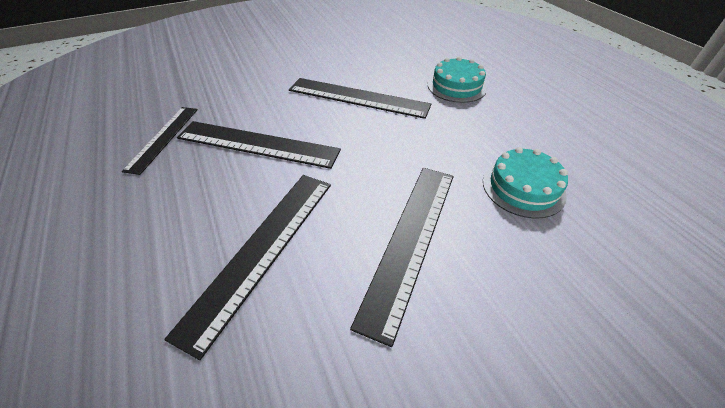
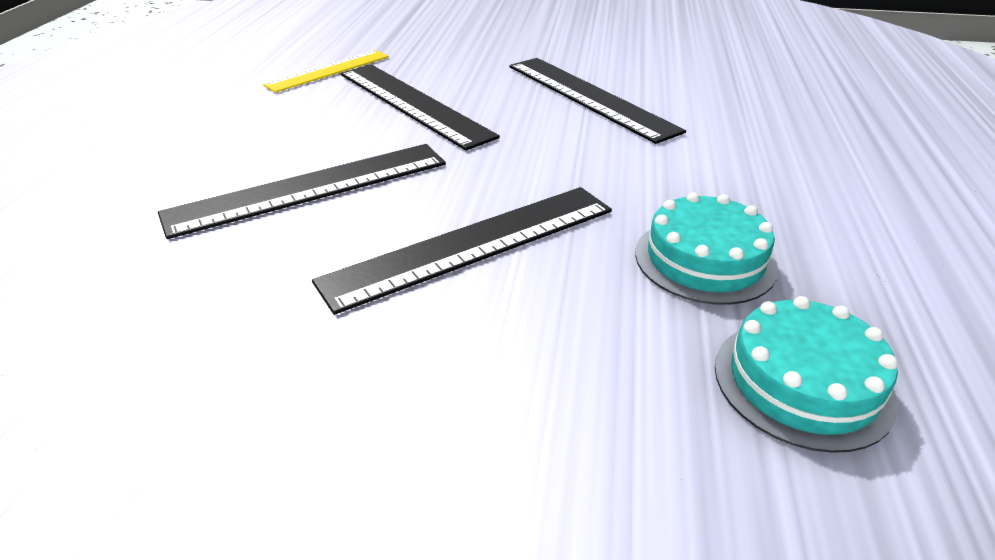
camera: 35 degrees right, 10 degrees down
(163, 138) = (328, 71): black ruler -> yellow ruler
(456, 86) = (757, 125): turquoise cake -> turquoise cake (802, 382)

